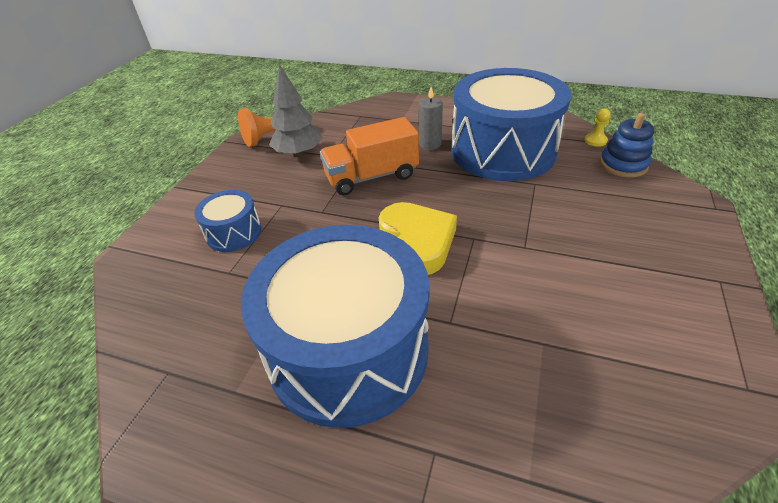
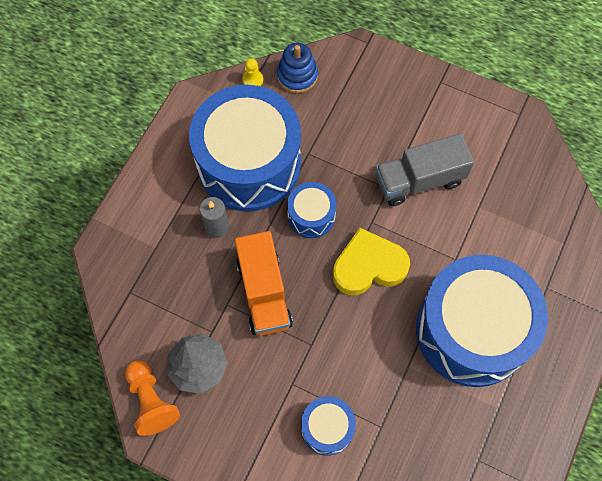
camera: 85 degrees left, 25 degrees up
(463, 194) = (311, 215): none -> blue drum
(550, 273) = (419, 180): none -> grey truck

